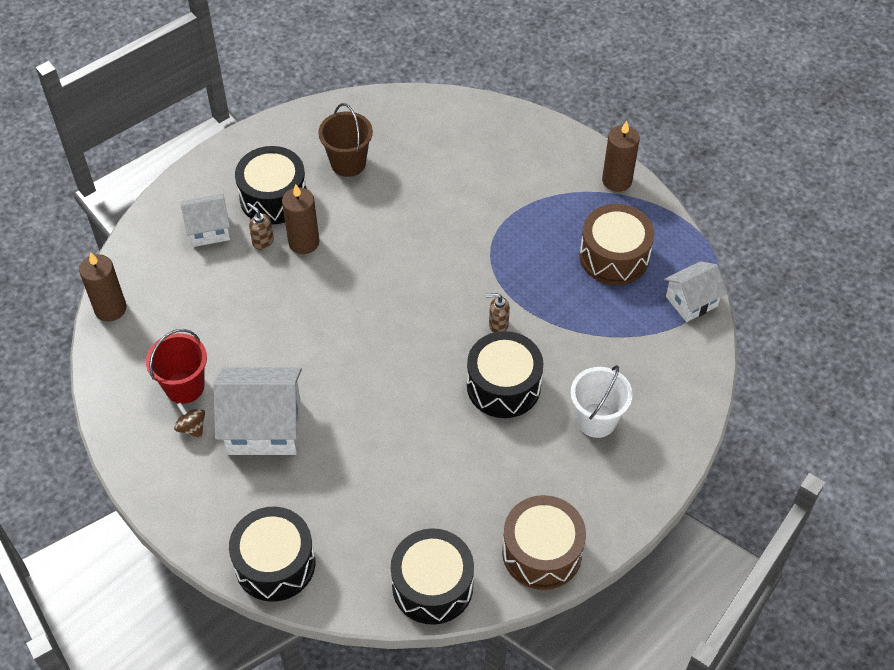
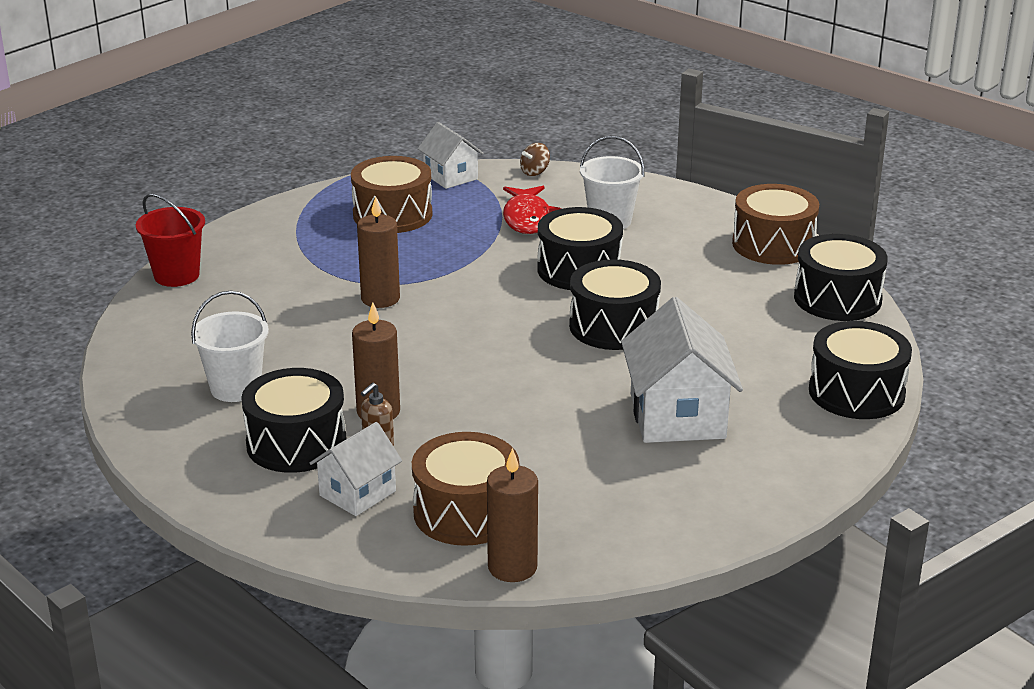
camera: 95 degrees left, 25 degrees down
(174, 287) = (466, 512): none -> brown drum
(184, 387) = (633, 483): red bucket -> red bucket (176, 275)
(192, 427) = (694, 470): brown spinning top -> brown spinning top (535, 172)
(209, 230) = (357, 493): white house -> white house turned 60 degrees clockwise
(348, 163) = (235, 388): brown bucket -> white bucket
(404, 400) = (614, 326): none -> black drum
(498, 325) = (497, 275): brown soap dispenser -> none
(604, 355) = (527, 218): none -> red fish
(617, 180) = (280, 214): brown candle -> brown candle (380, 299)

